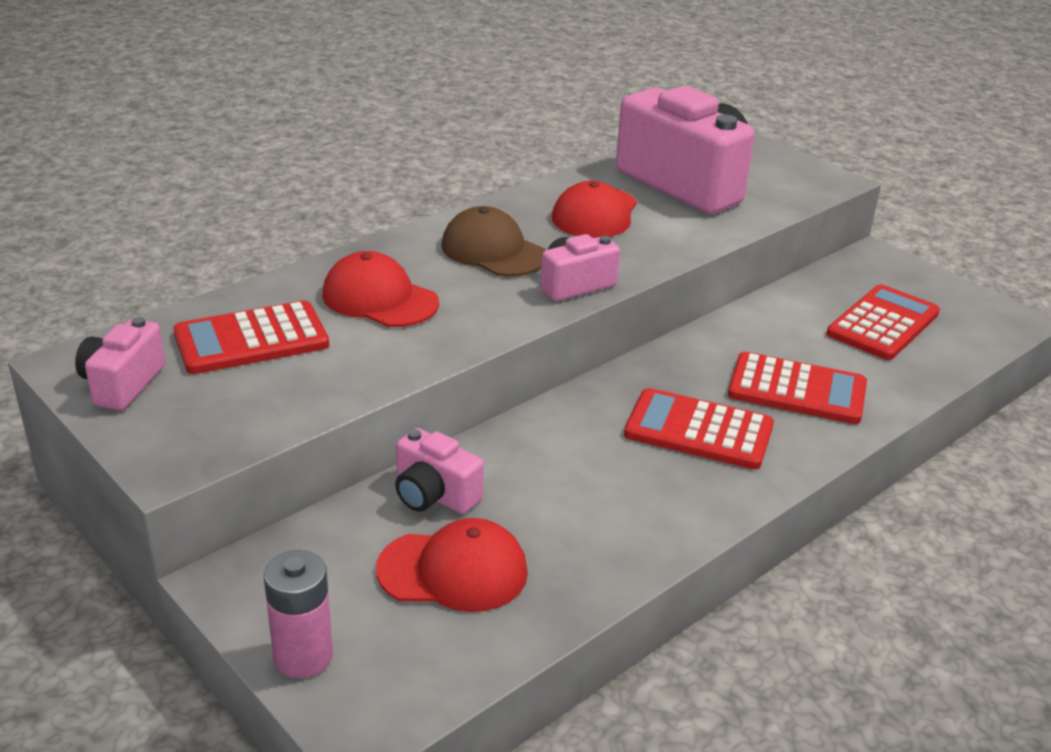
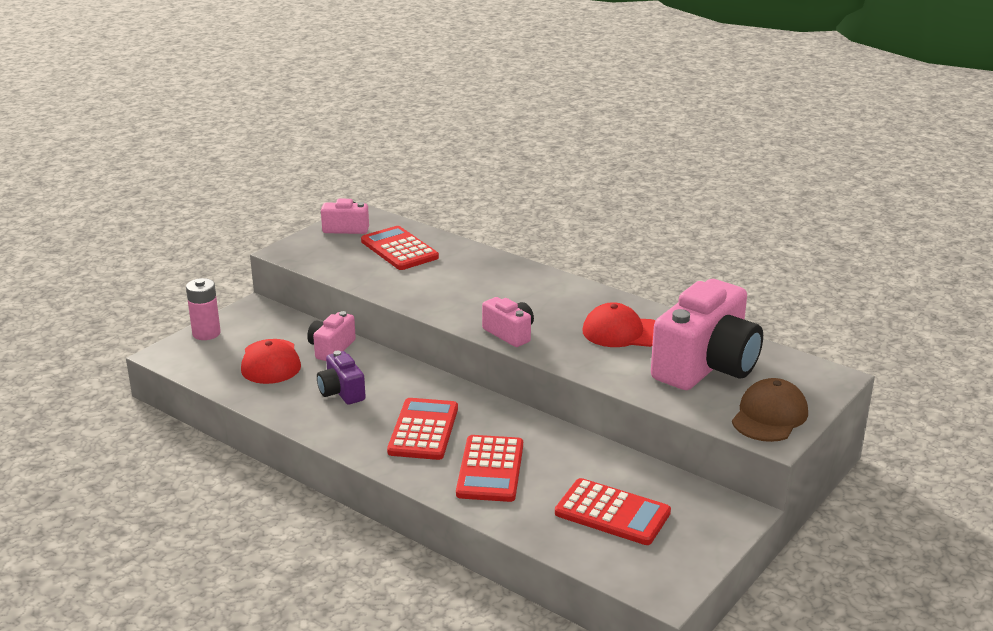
camera: 80 degrees right, 5 degrees down
(380, 299) = (459, 275): red cap -> none
(493, 251) = (540, 302): brown cap -> brown cap (769, 416)
(578, 496) = (341, 392): none -> purple camera

